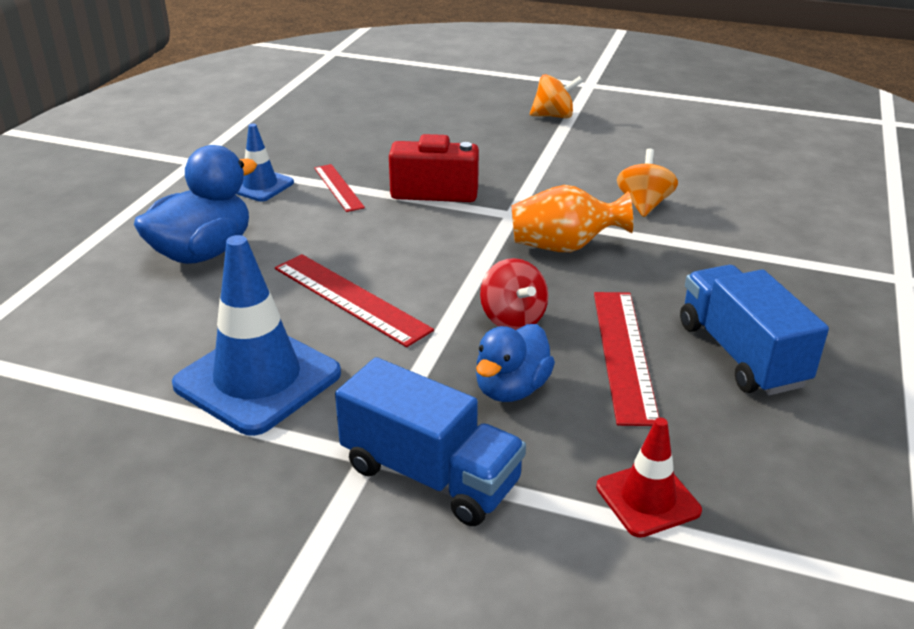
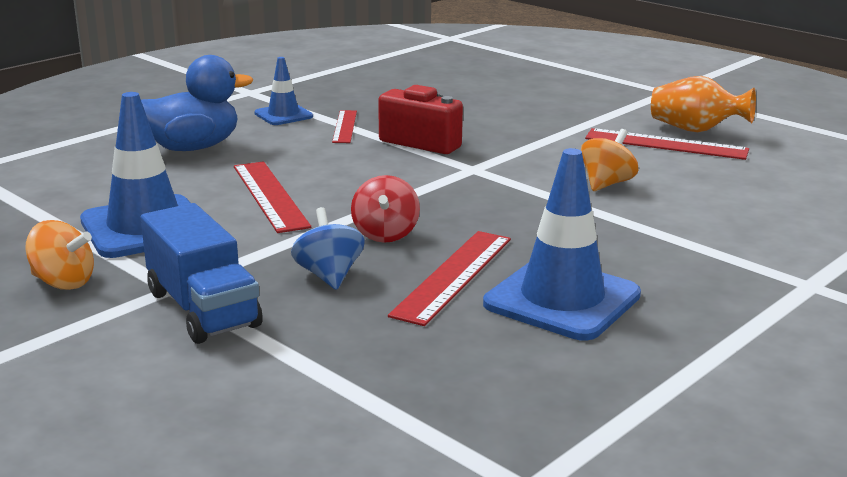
camera: 25 degrees right, 10 degrees down
(511, 389) = (329, 275): blue duck -> blue spinning top
(554, 116) = (600, 109): orange spinning top -> orange spinning top (63, 282)
(564, 247) = (491, 198): orange vase -> orange vase (695, 130)
(647, 146) = (666, 144): none -> red ruler
(648, 499) = (355, 365): red traffic cone -> none
(741, 354) = (562, 299): blue truck -> blue traffic cone

